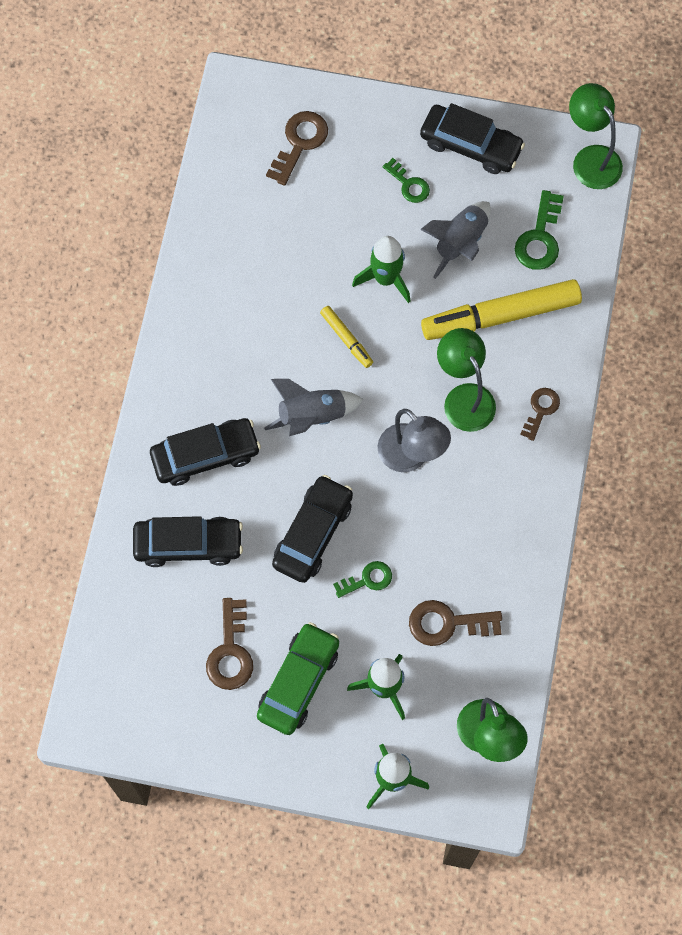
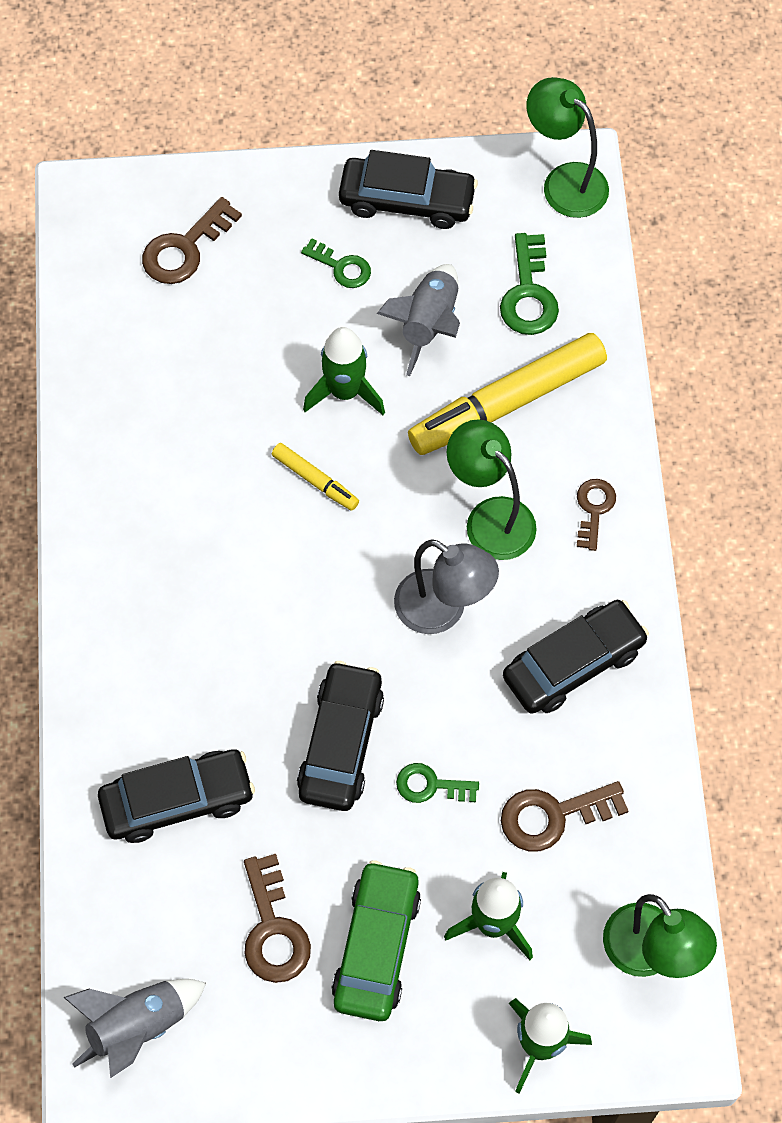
camera: 15 degrees left, 5 degrees down
(205, 455) = (169, 677): black car -> black car (573, 664)
(299, 143) = (185, 248): brown key -> brown key turned 150 degrees counterclockwise
(312, 416) = (297, 590): grey rocket -> grey rocket (138, 1027)
(367, 579) = (430, 785): green key -> green key turned 135 degrees counterclockwise

